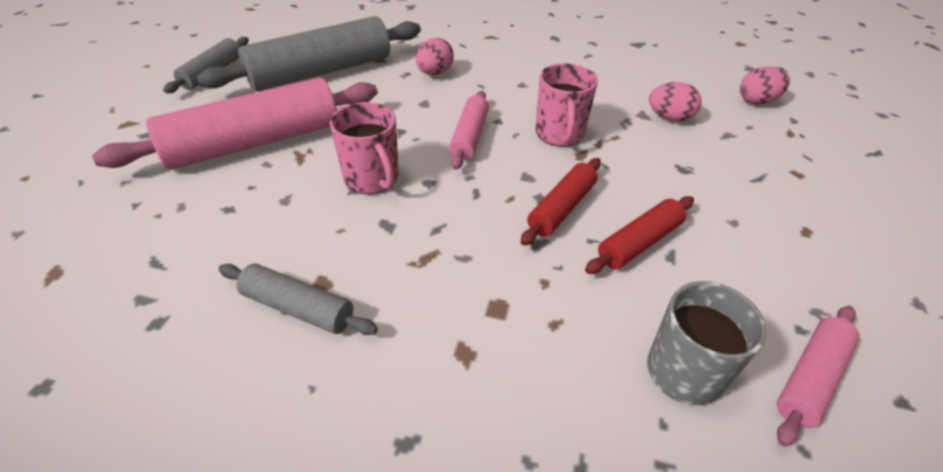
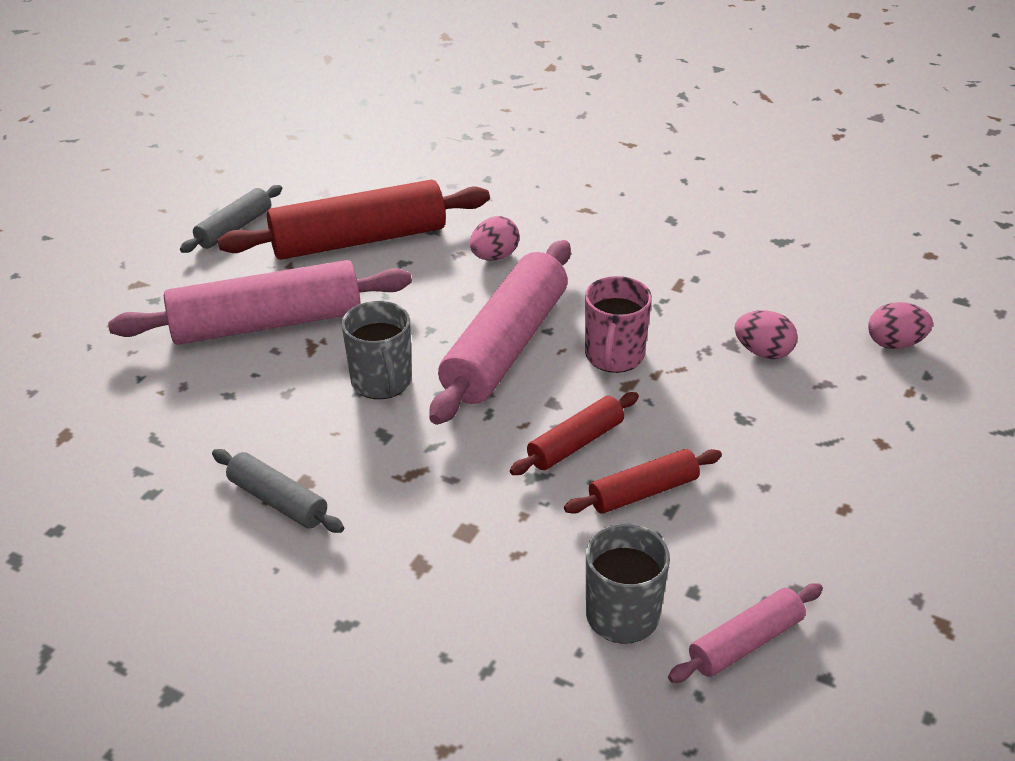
camera: 15 degrees right, 5 degrees down
(321, 72) = (359, 240): grey rolling pin -> red rolling pin
(372, 178) = (382, 382): pink mug -> grey mug
(469, 137) = (506, 347): pink rolling pin -> pink rolling pin, size x1.95

